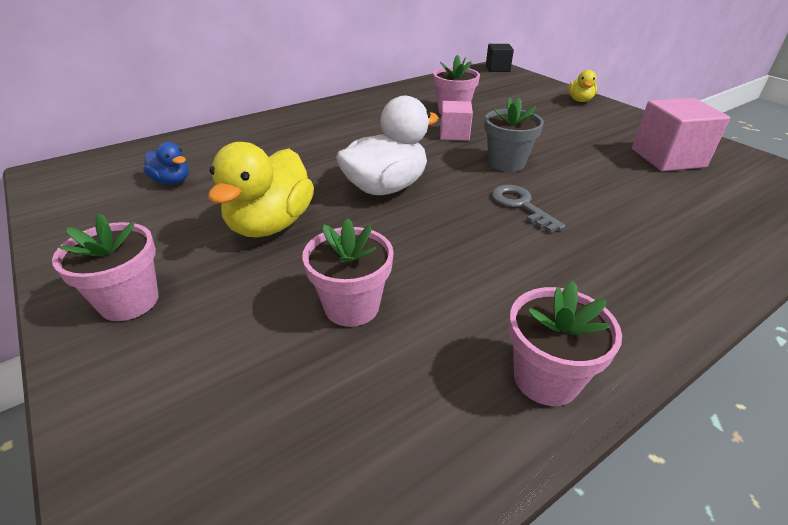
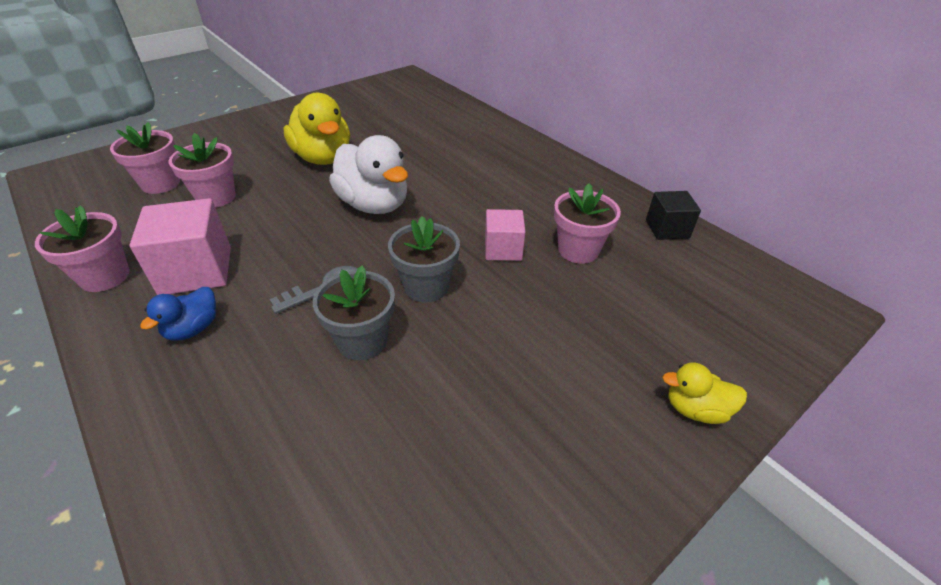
camera: 85 degrees right, 5 degrees up
(129, 301) = (254, 128): pink flower pot -> pink flower pot (160, 184)
(172, 181) = (391, 114): blue duck -> blue duck (193, 329)
(270, 224) = (323, 158): yellow duck -> yellow duck turned 135 degrees counterclockwise
(497, 68) = (814, 310): black cube -> black cube (667, 229)
(576, 187) = (362, 341): none -> grey flower pot
(668, 158) = (452, 483): pink cube -> pink cube (196, 270)

